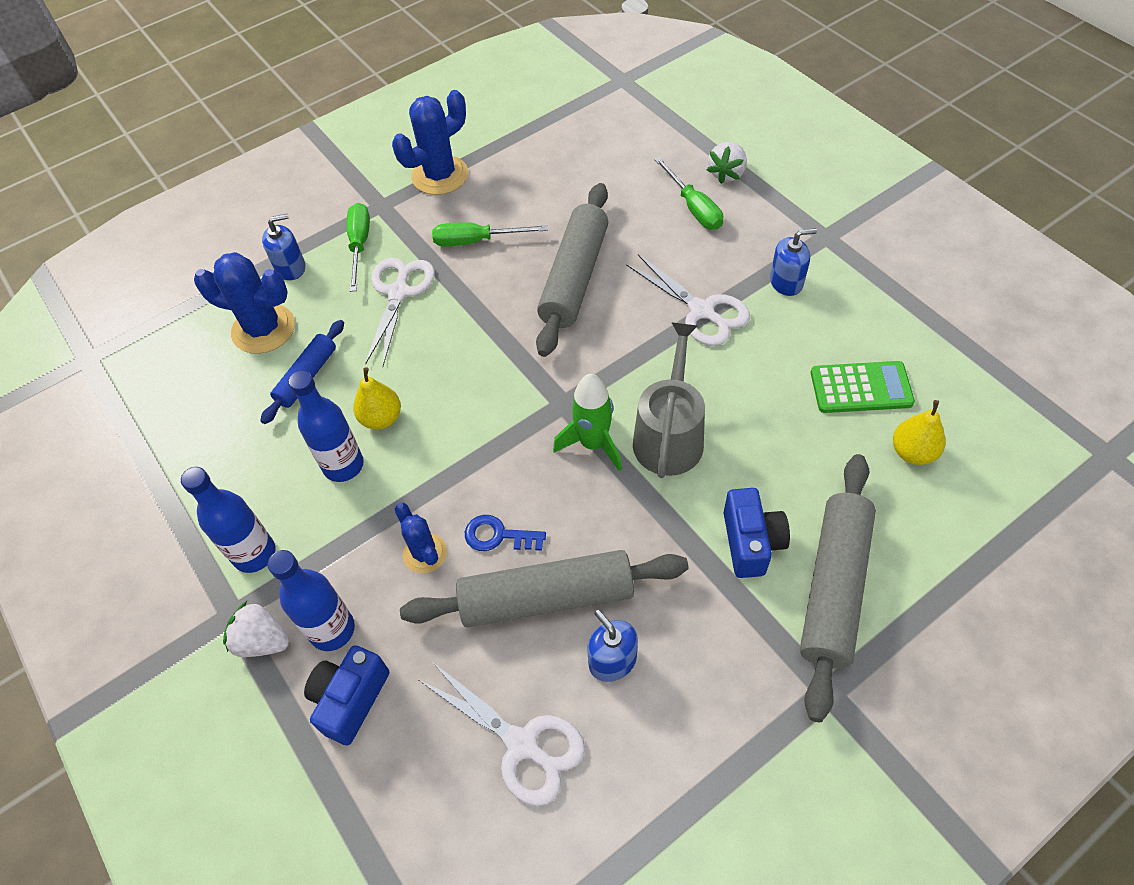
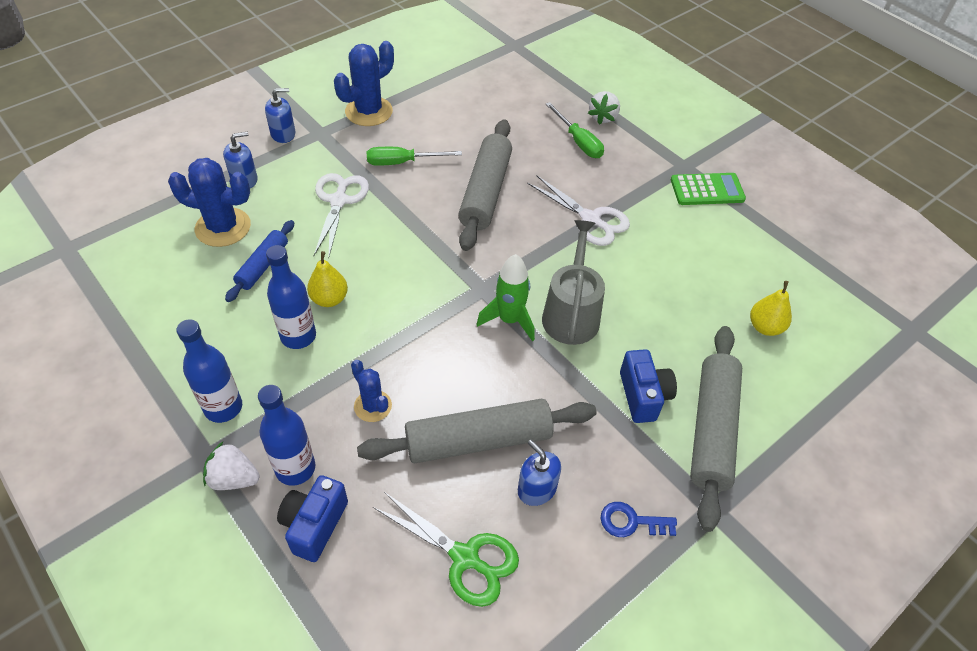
camera: 10 degrees left, 5 degrees down
(360, 245) = (303, 163): green screwdriver -> none
(498, 535) = (434, 391): blue key -> blue key (631, 522)
(523, 745) = (466, 558): white scissors -> green scissors
(786, 282) = (656, 199): blue soap dispenser -> blue soap dispenser (283, 134)
(861, 388) = (721, 279): green calculator -> green calculator (707, 190)

